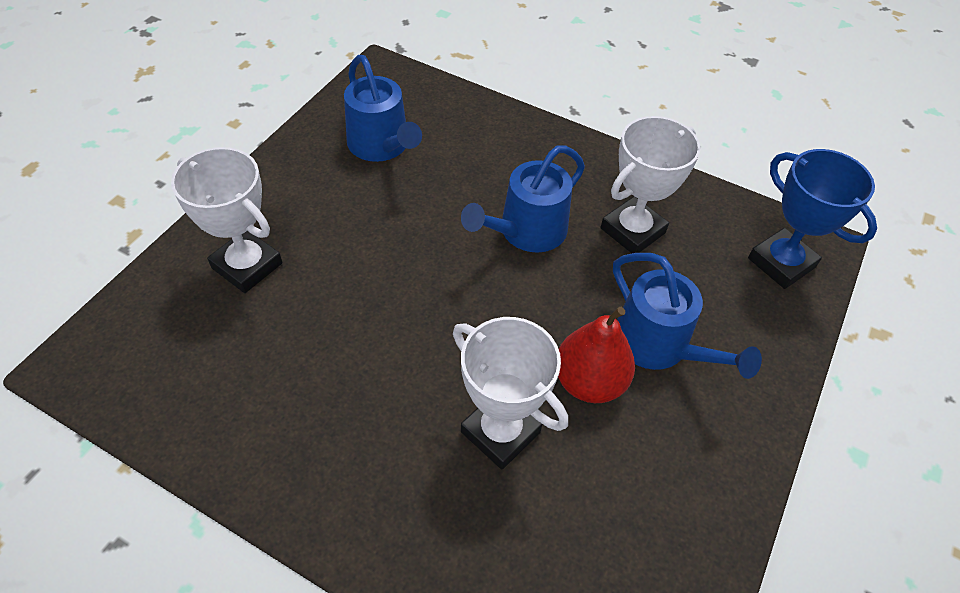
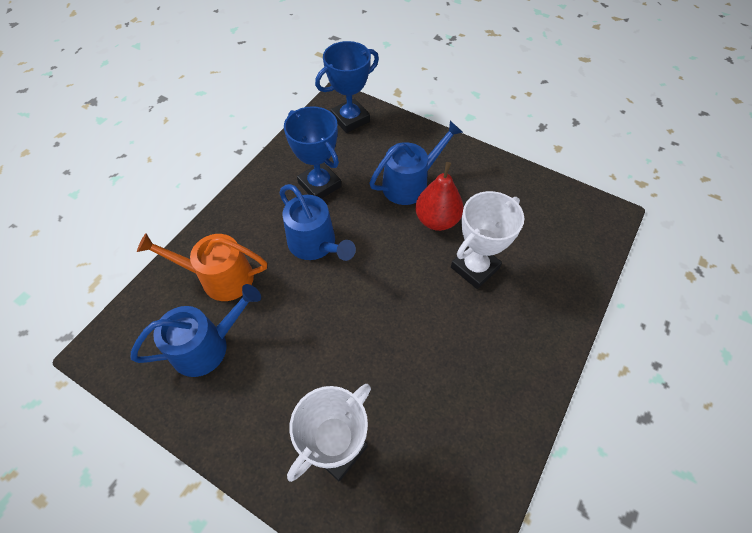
camera: 85 degrees left, 5 degrees up
(470, 146) = (220, 278): none -> orange watering can
(632, 230) = (319, 185): white trophy -> blue trophy

